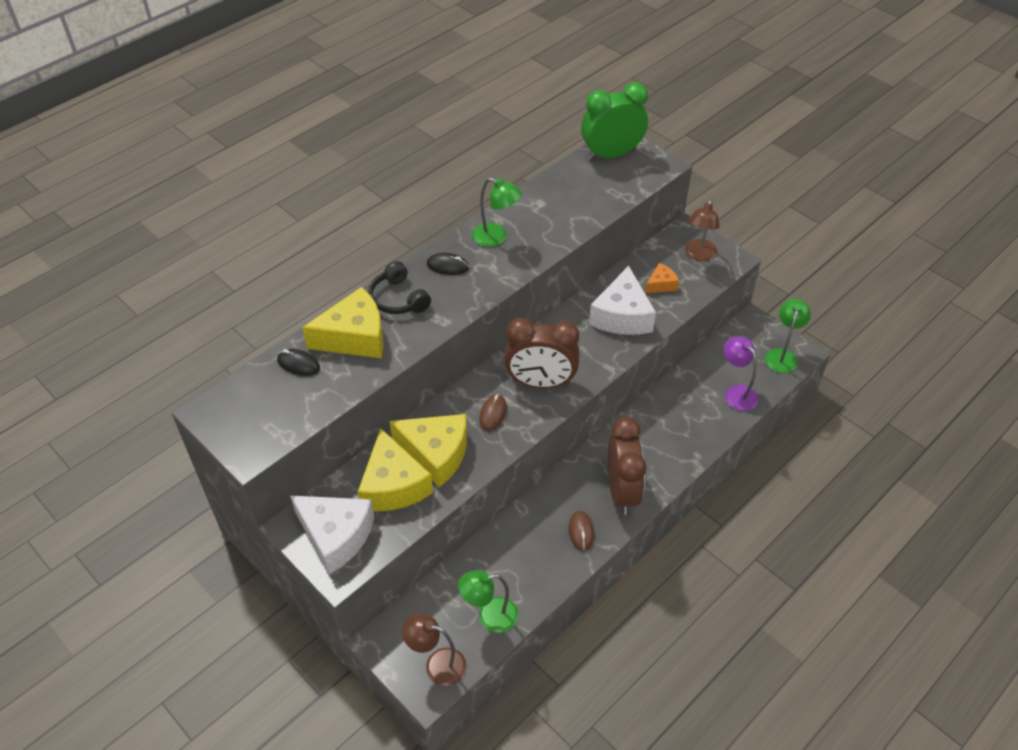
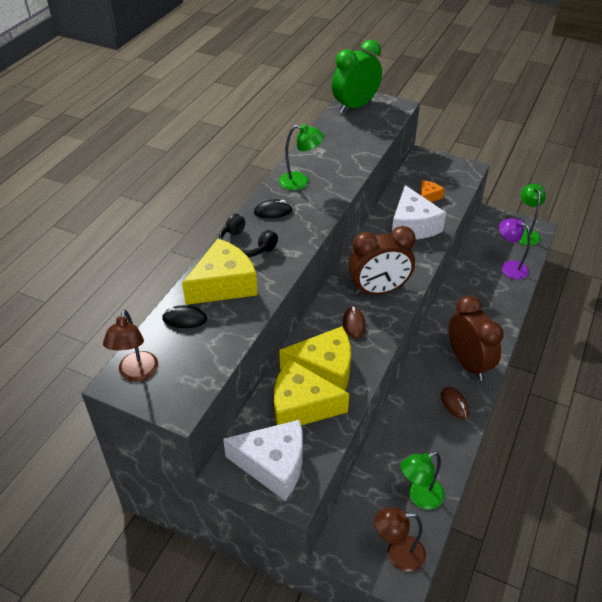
camera: 20 degrees left, 5 degrees down
(393, 485) = (301, 406): yellow cheese -> yellow cheese turned 135 degrees clockwise
(699, 255) = (443, 170): brown lamp -> brown lamp (137, 373)

